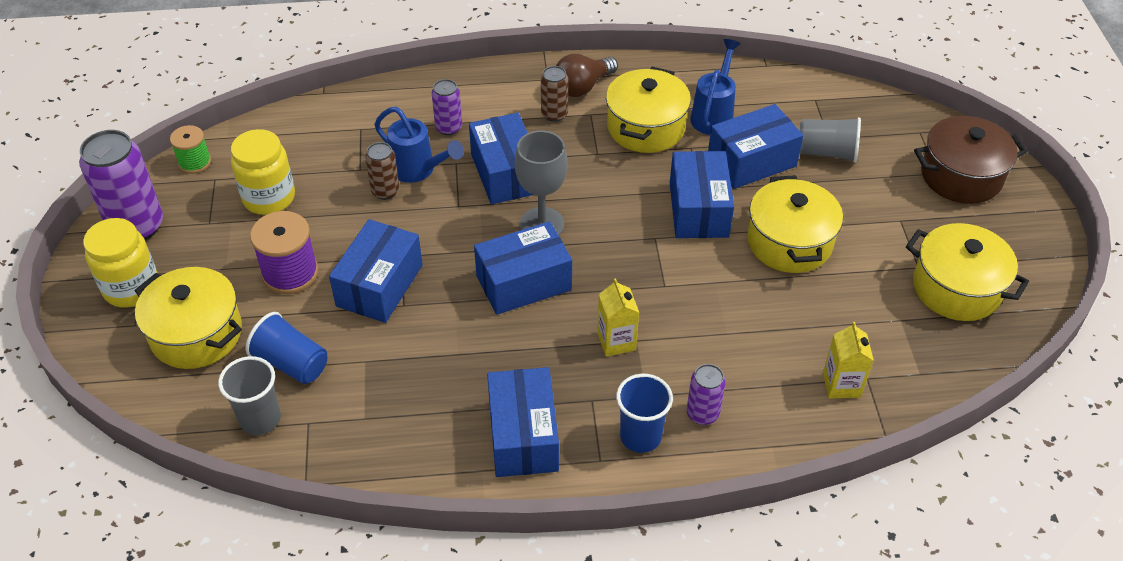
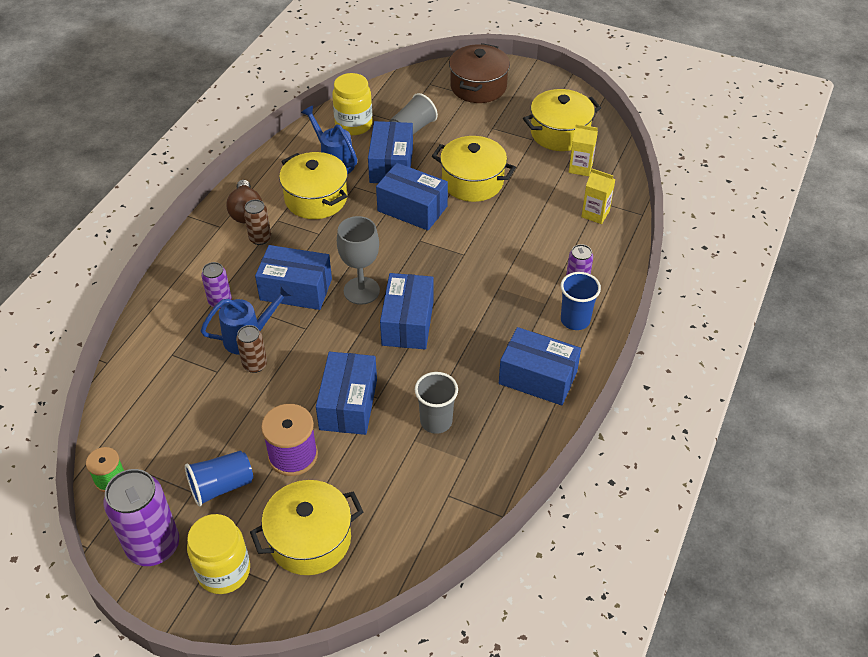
camera: 60 degrees left, 0 degrees up
(260, 419) = (425, 524): grey cup -> grey cup (436, 421)
(269, 198) = (198, 441): yellow jar -> yellow jar (354, 125)
(291, 363) = (385, 486): blue cup -> blue cup (221, 486)
(379, 285) = (348, 404): blue box -> blue box turned 45 degrees clockwise
(616, 341) = (492, 298): yellow carton -> yellow carton (580, 168)

